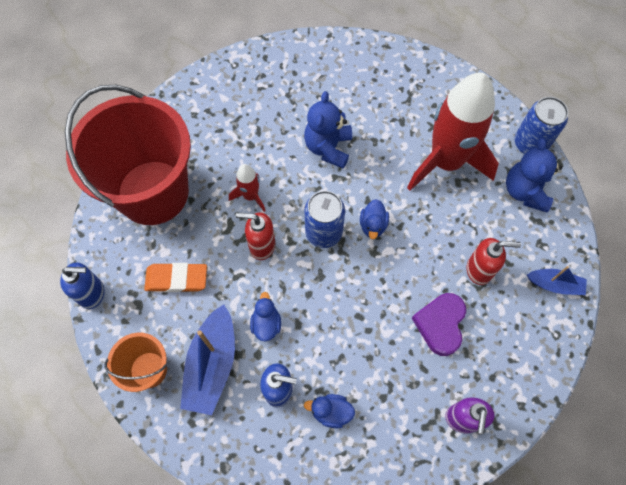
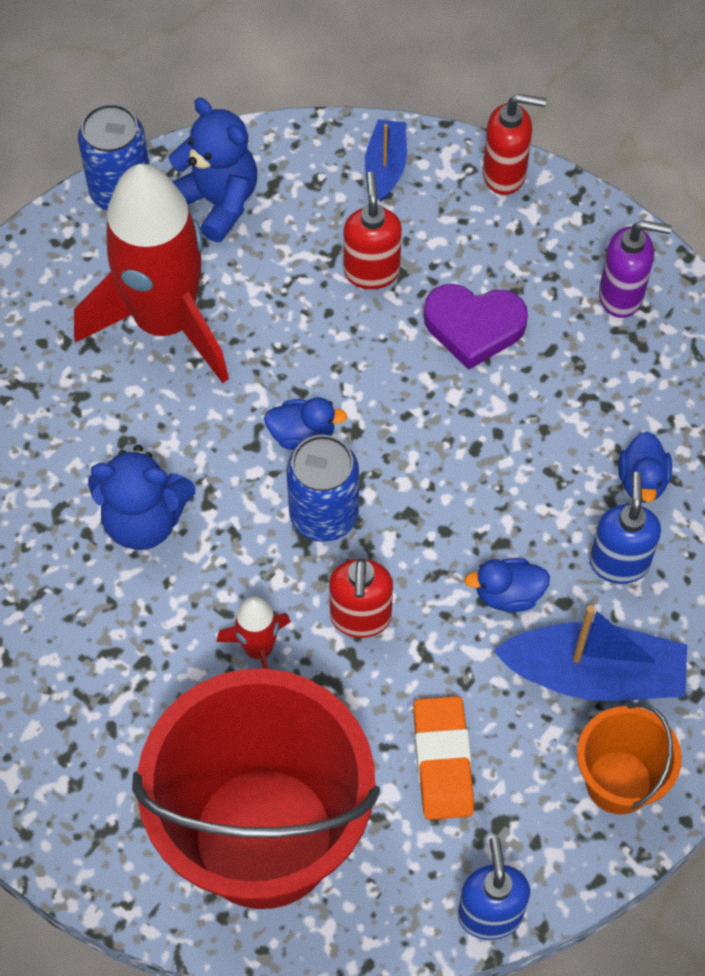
camera: 95 degrees left, 5 degrees down
(525, 191) = (217, 202): blue teddy bear -> blue teddy bear turned 135 degrees counterclockwise
(553, 356) = (505, 174): none -> red soap dispenser

